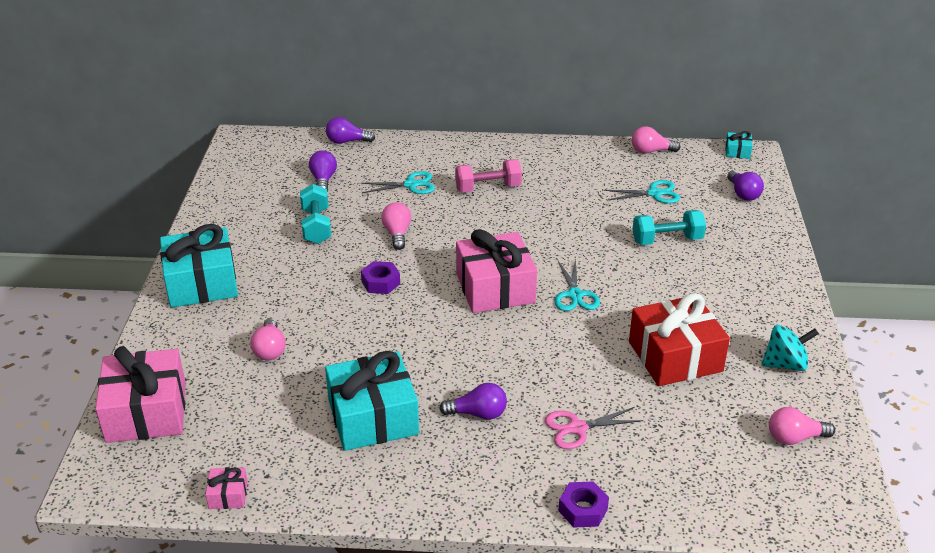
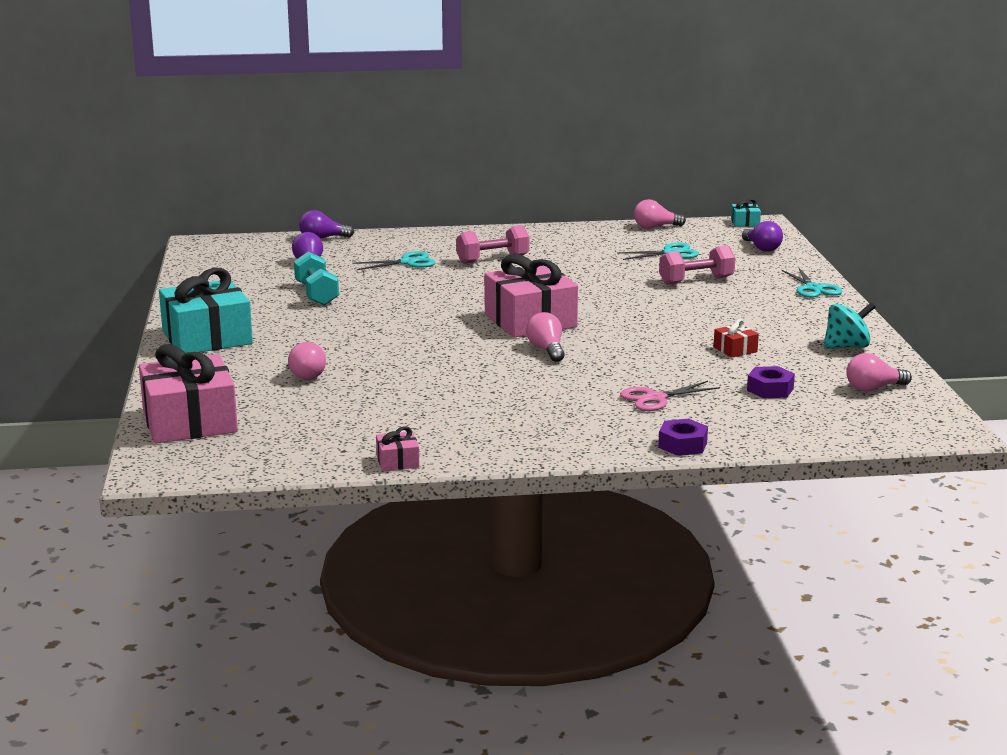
camera: 10 degrees left, 15 degrees down
(228, 495) = (308, 465): pink gift -> pink gift (397, 461)
(373, 417) = (439, 407): turquoise gift -> none
(380, 282) = (405, 325): purple nut -> purple nut (770, 389)
(397, 234) = (408, 294): pink light bulb -> pink light bulb (547, 350)
(478, 414) = (549, 397): purple light bulb -> none
(575, 295) = (616, 320): turquoise scissors -> turquoise scissors (813, 288)
(667, 240) = (696, 281): turquoise dumbbell -> pink dumbbell
(675, 356) = (735, 349): red gift -> red gift, size x0.43

